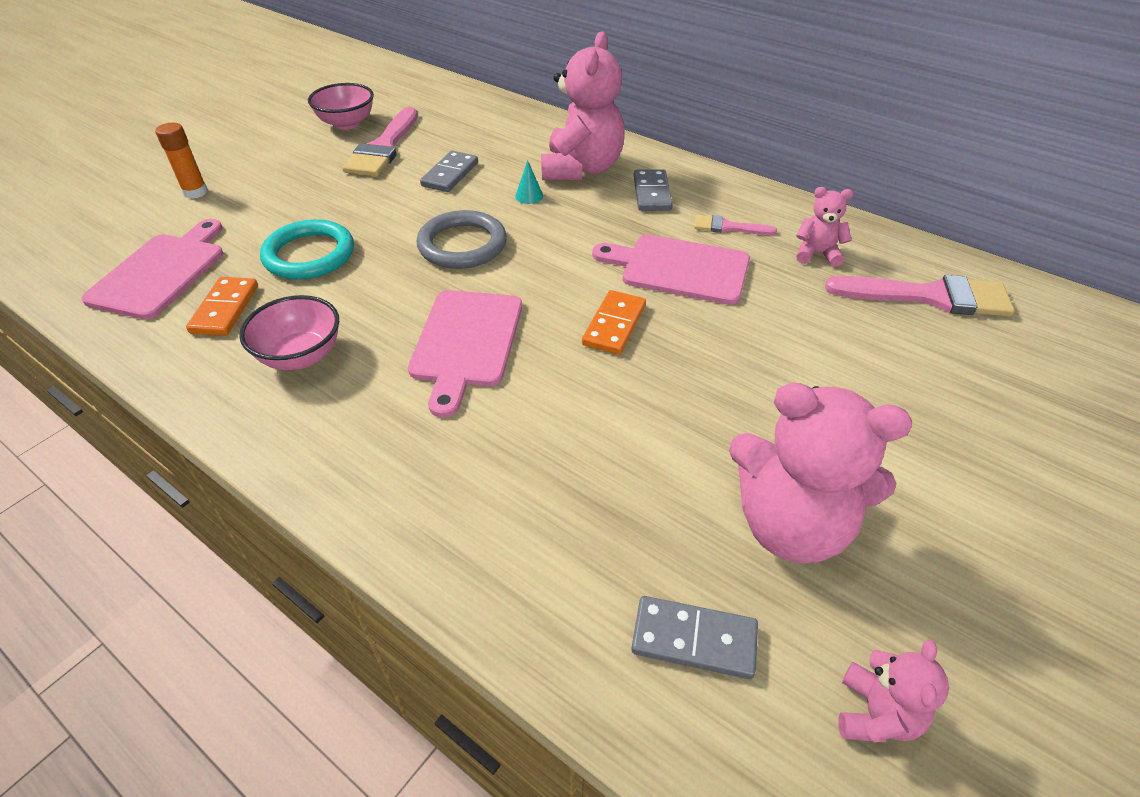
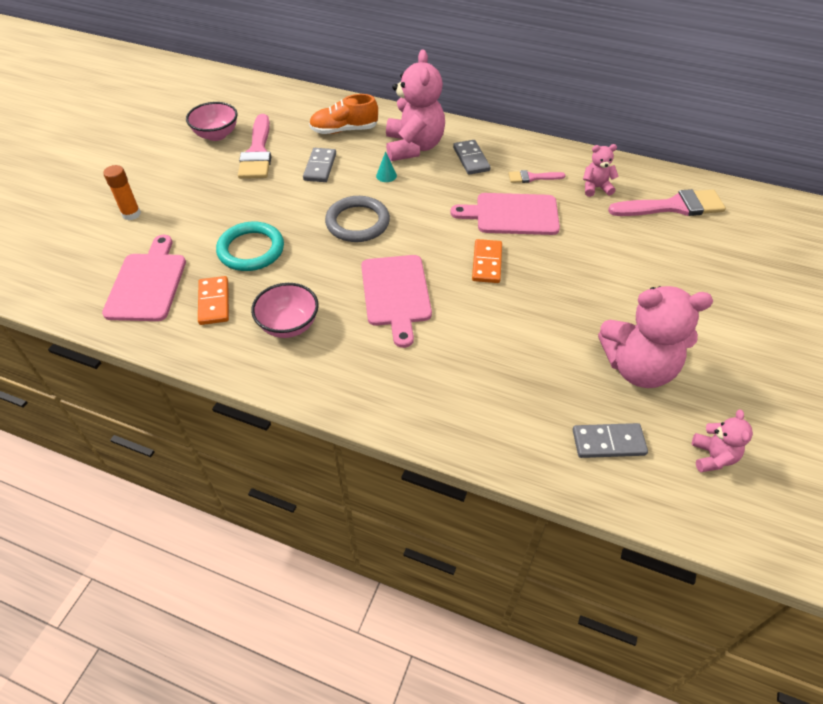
camera: 15 degrees left, 5 degrees up
(502, 138) = (344, 130): none -> orange shoe

